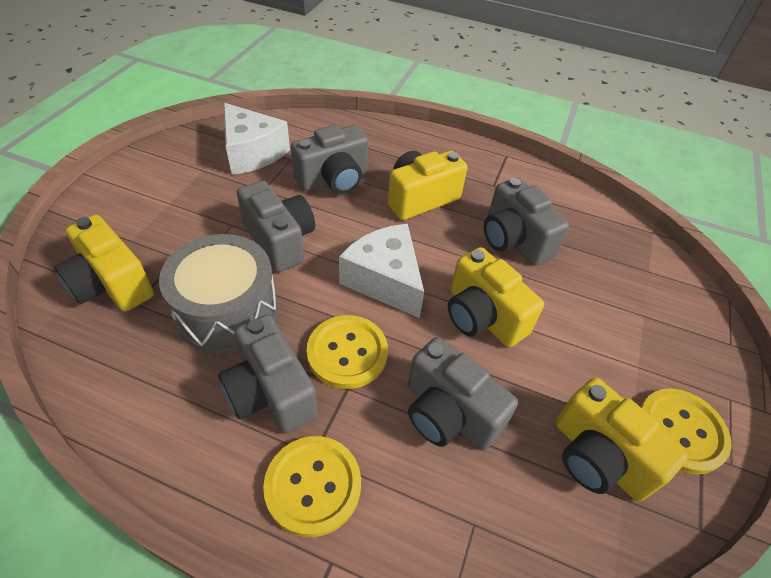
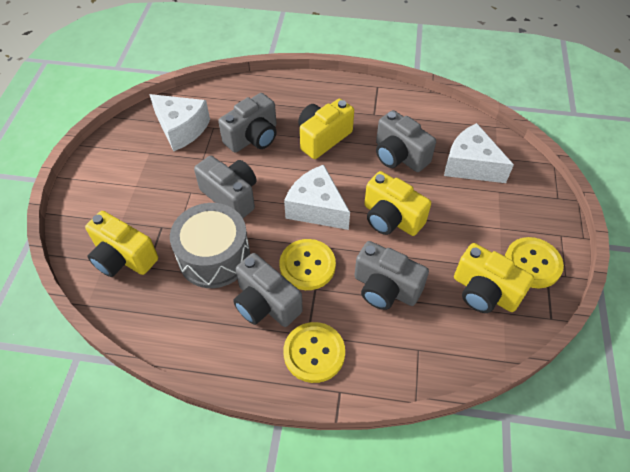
camera: 10 degrees left, 5 degrees up
(609, 272) = (470, 165): none -> white cheese

